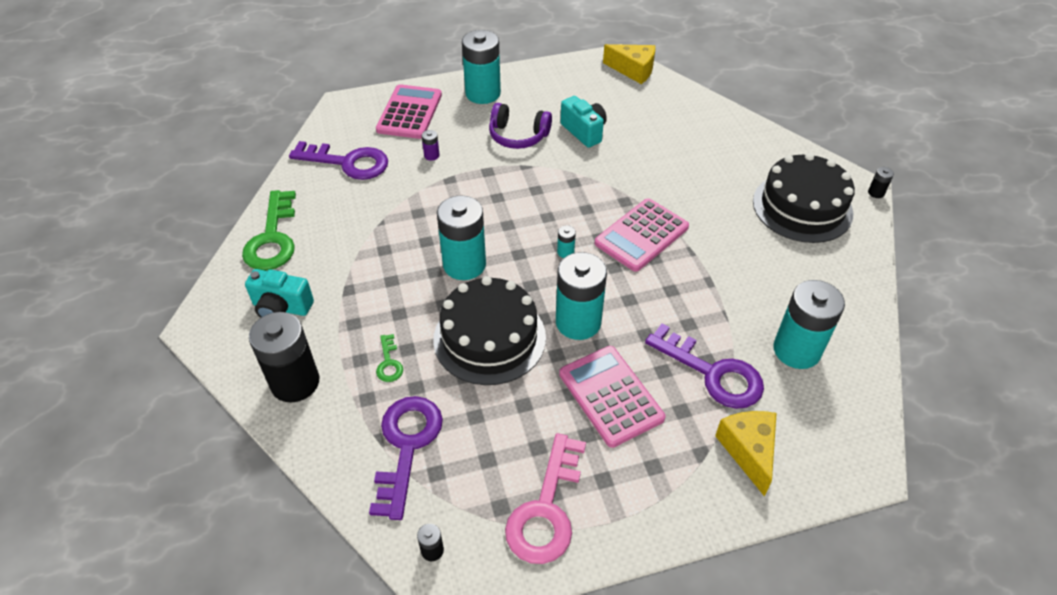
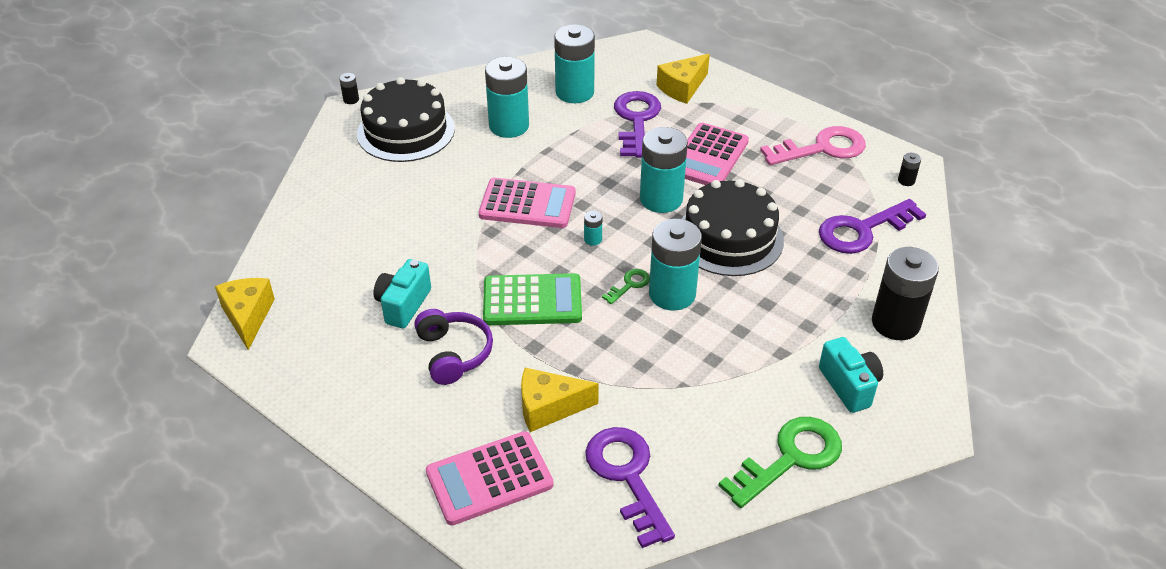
camera: 125 degrees left, 5 degrees down
(389, 363) = (815, 280): green key -> green key (629, 285)
(431, 155) = (549, 407): purple battery -> yellow cheese
(483, 93) = (395, 429): turquoise battery -> turquoise battery (509, 126)
(530, 189) = (532, 301): none -> green calculator

